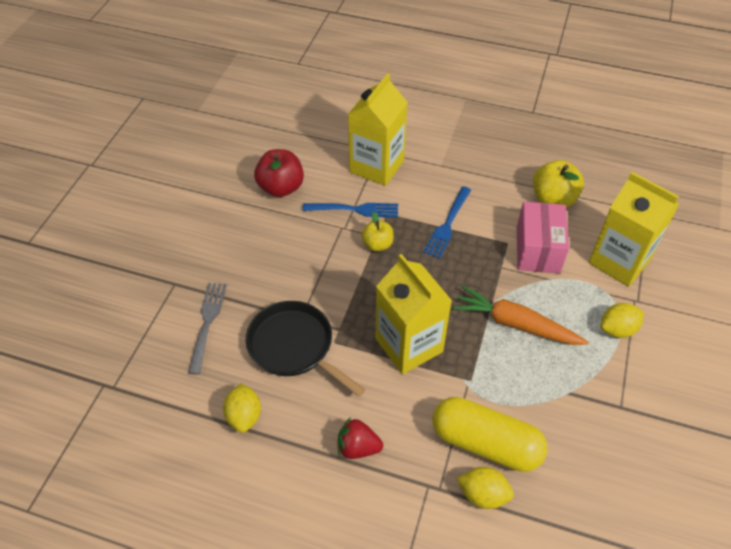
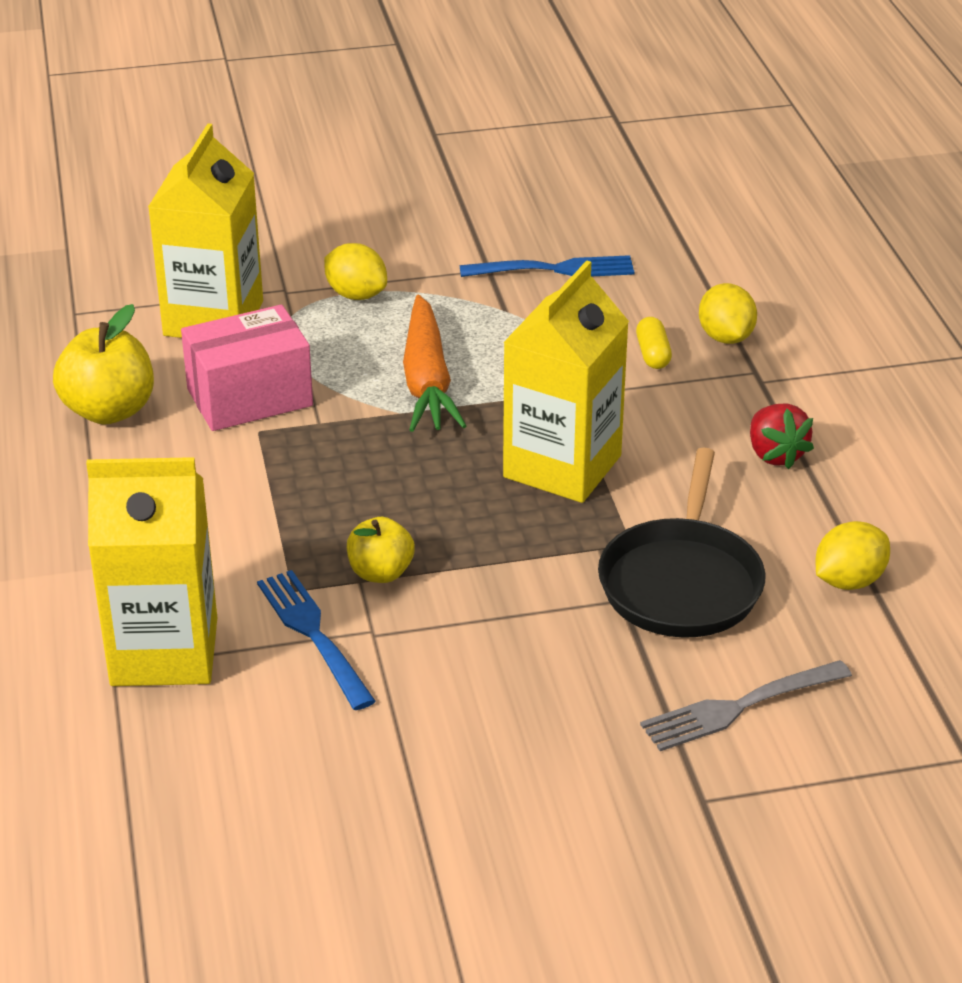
camera: 120 degrees left, 15 degrees down
(281, 188) = (330, 768): red apple -> none
(447, 224) = (263, 508): blue fork -> blue fork (553, 270)
(485, 443) = (653, 354): yellow capsule -> yellow capsule, size x0.40

